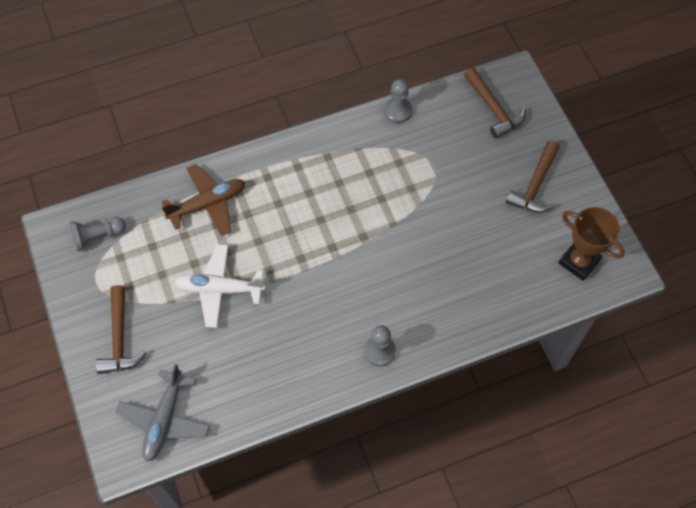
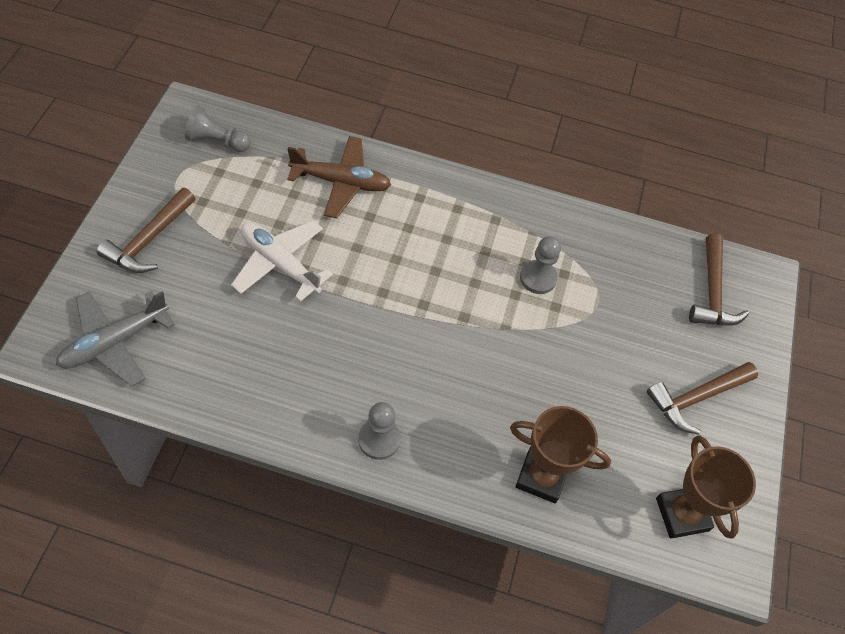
camera: 30 degrees right, 5 degrees down
(398, 111) = (605, 226): grey pawn -> grey pawn (538, 278)
(488, 300) = (541, 477): none -> brown trophy

